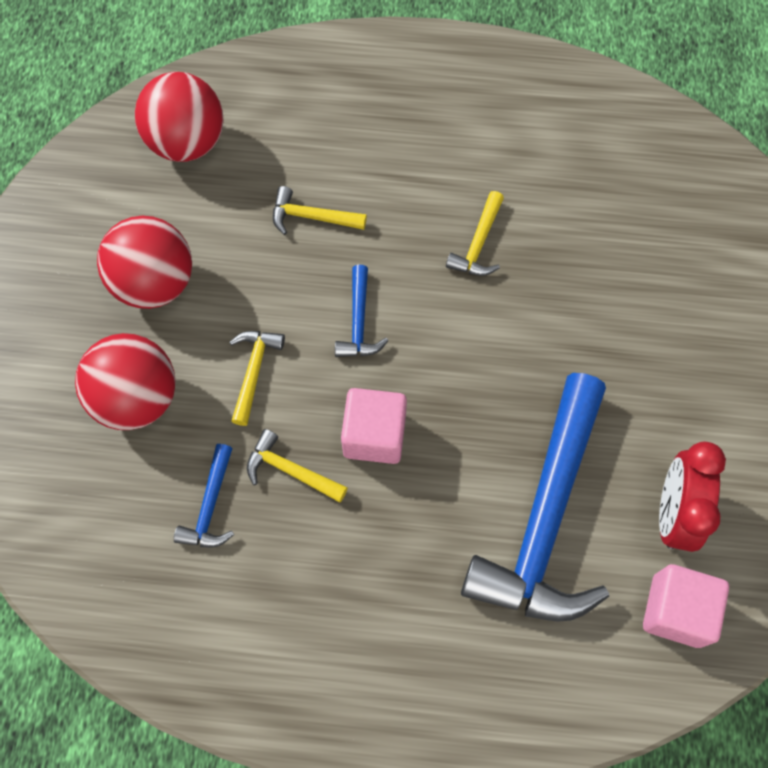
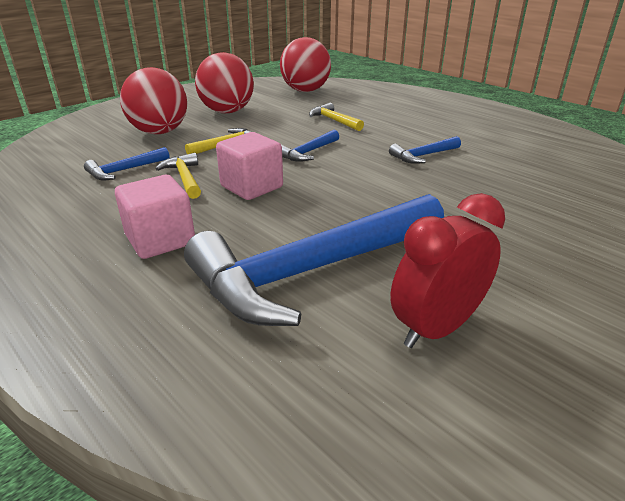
camera: 40 degrees right, 35 degrees down
(478, 244) = (423, 156): yellow hammer -> blue hammer
(676, 611) = (360, 396): pink cube -> pink cube (160, 240)

